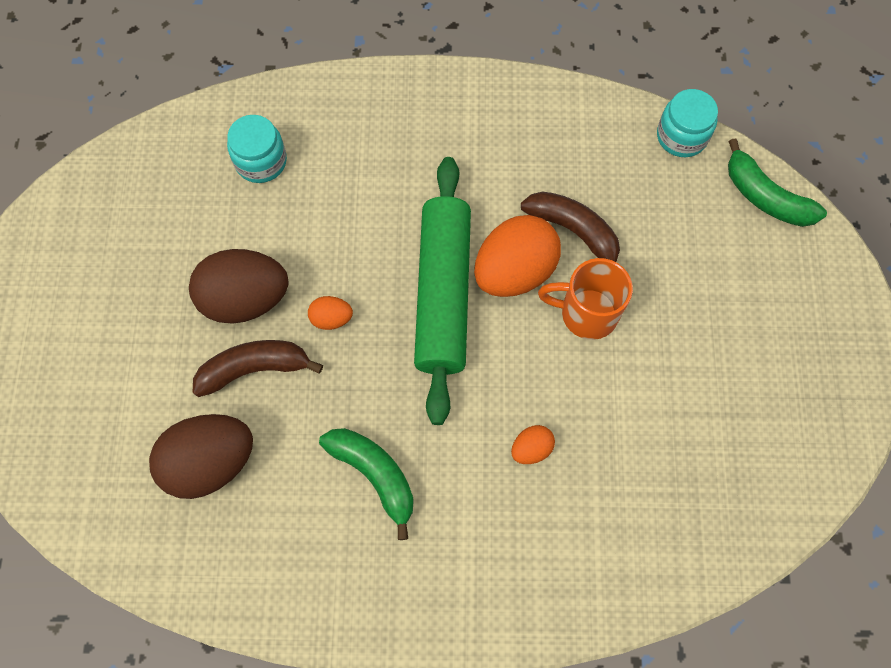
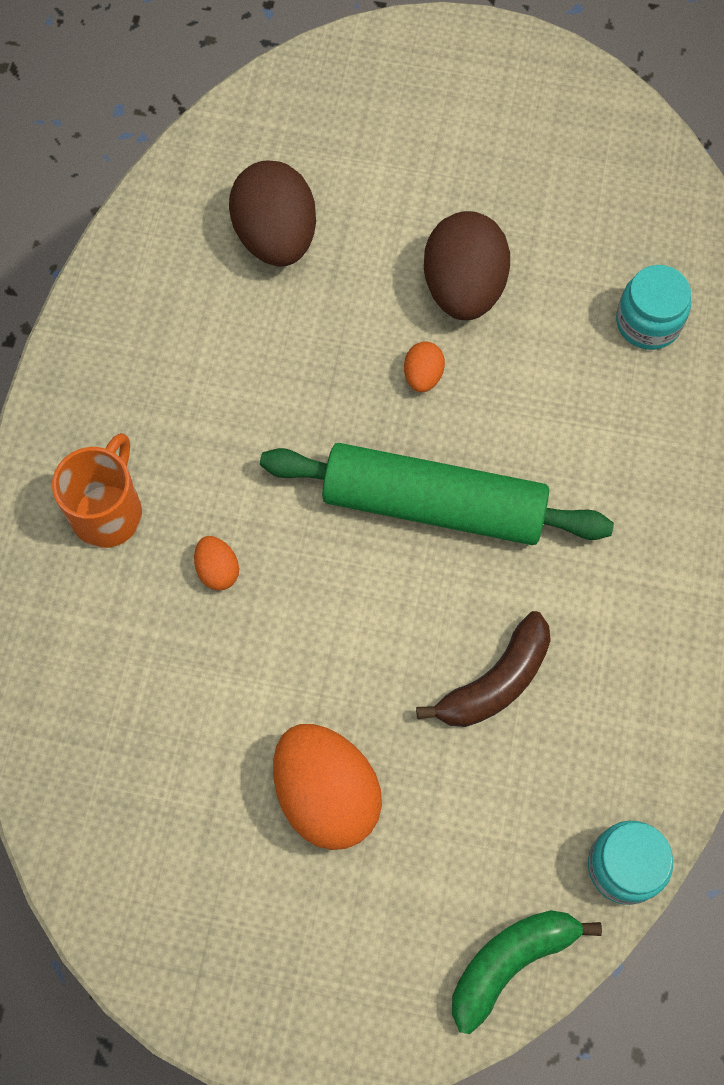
camera: 100 degrees right, 0 degrees up
(255, 369) = (375, 289): brown banana -> none
(375, 475) = (225, 397): green banana -> none
(514, 271) = (450, 595): orange egg -> orange egg (326, 794)
(586, 313) = (377, 672): orange mug -> orange mug (108, 512)

